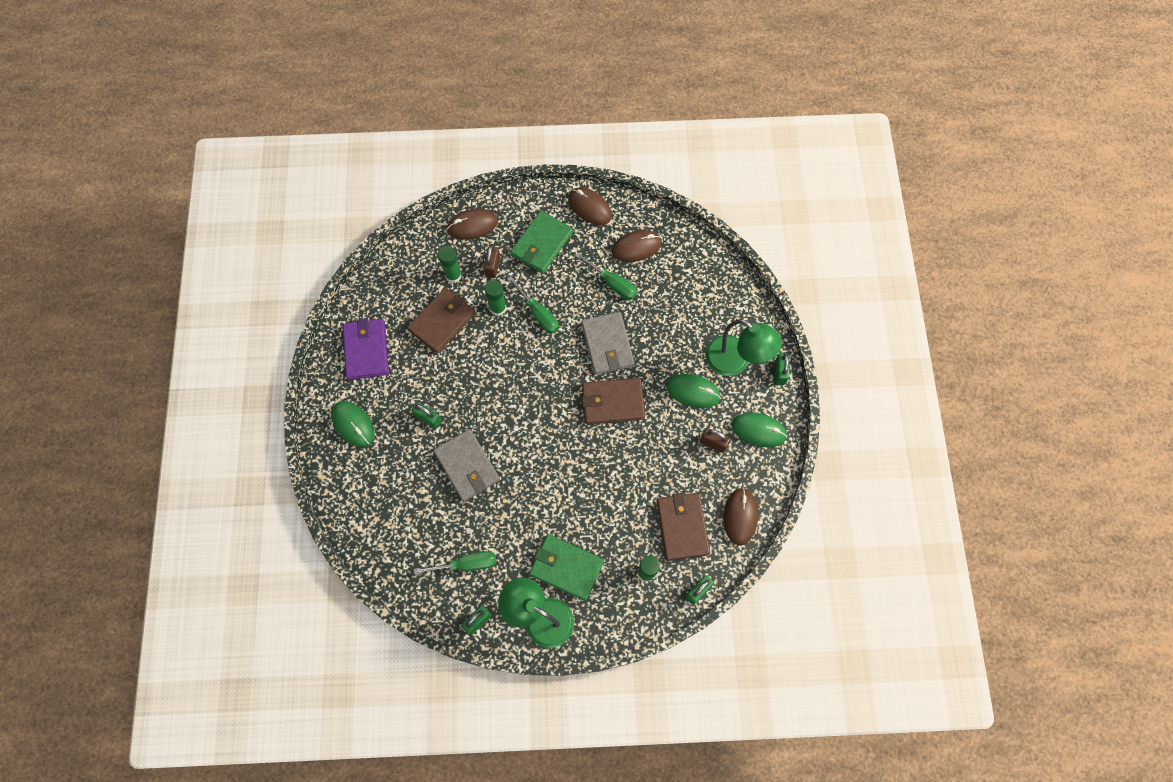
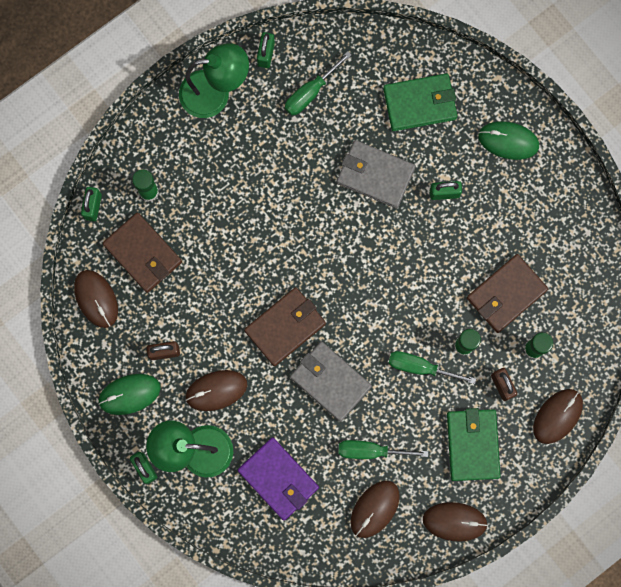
camera: 145 degrees right, 10 degrees up
(366, 350) = (554, 216): purple wallet -> purple wallet (278, 479)
(442, 322) = (506, 294): brown wallet -> brown wallet turned 45 degrees clockwise
(566, 567) = (222, 148): green wallet -> green wallet (420, 103)
(693, 391) = (216, 390): green mouse -> brown mouse

